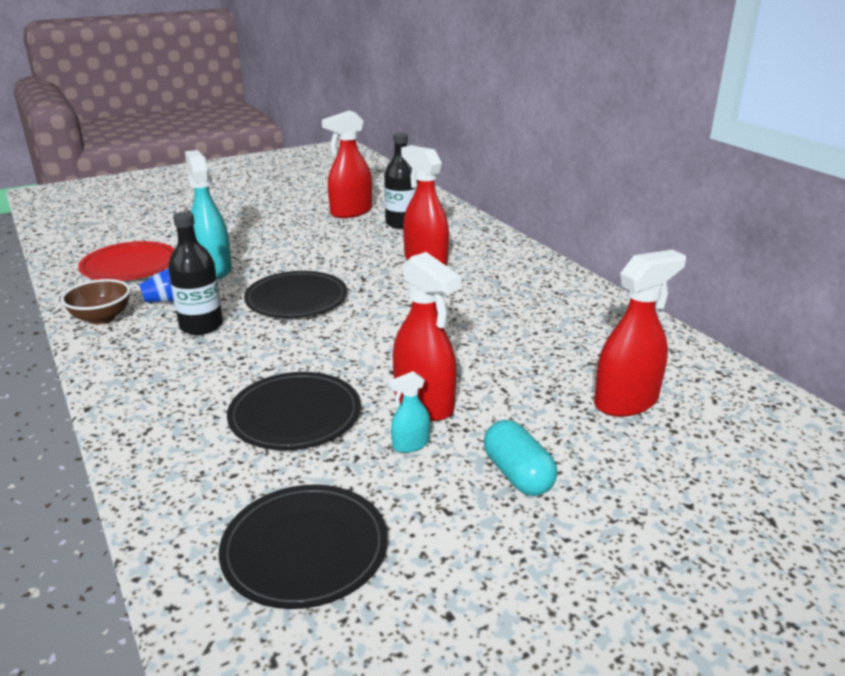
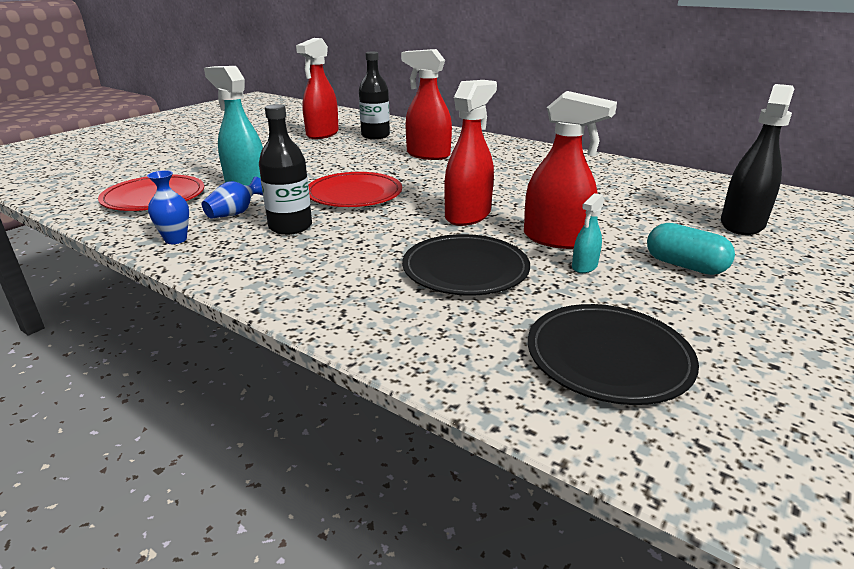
camera: 25 degrees left, 0 degrees up
(101, 318) = (176, 240): brown bowl -> blue vase
(296, 299) = (354, 194): black plate -> red plate
(626, 401) = (686, 209): red spray bottle -> red spray bottle (468, 215)
(666, 440) = (742, 224): none -> black spray bottle

